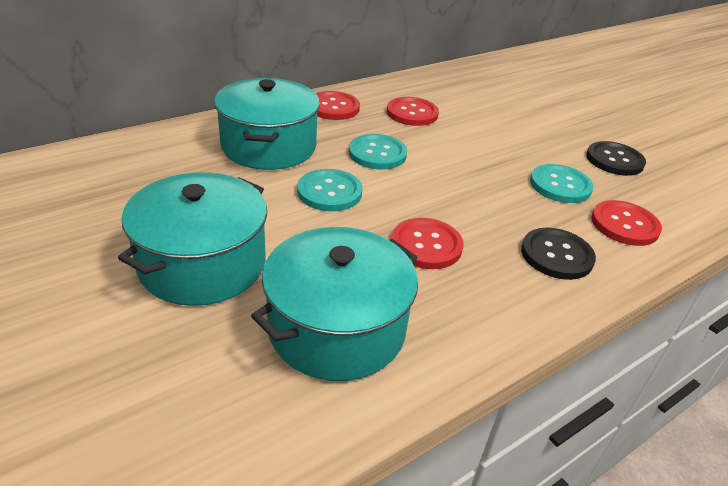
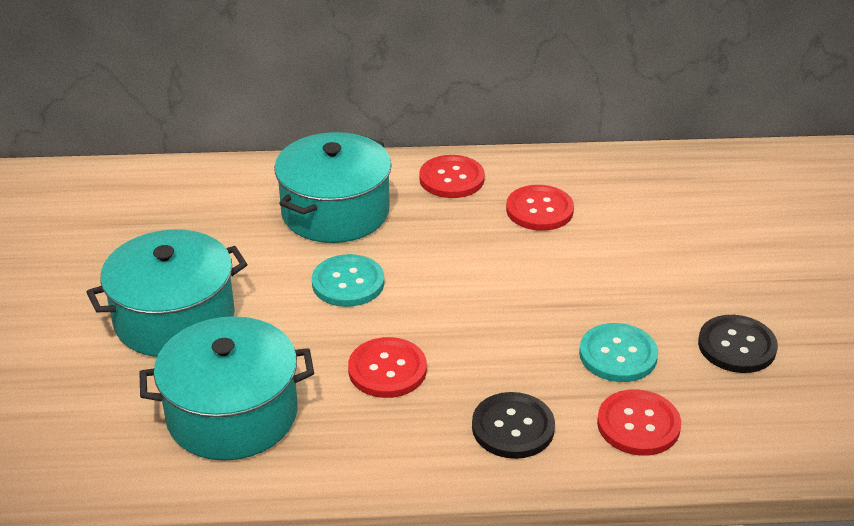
camera: 35 degrees right, 0 degrees up
(377, 153) = (442, 252): turquoise button -> none

